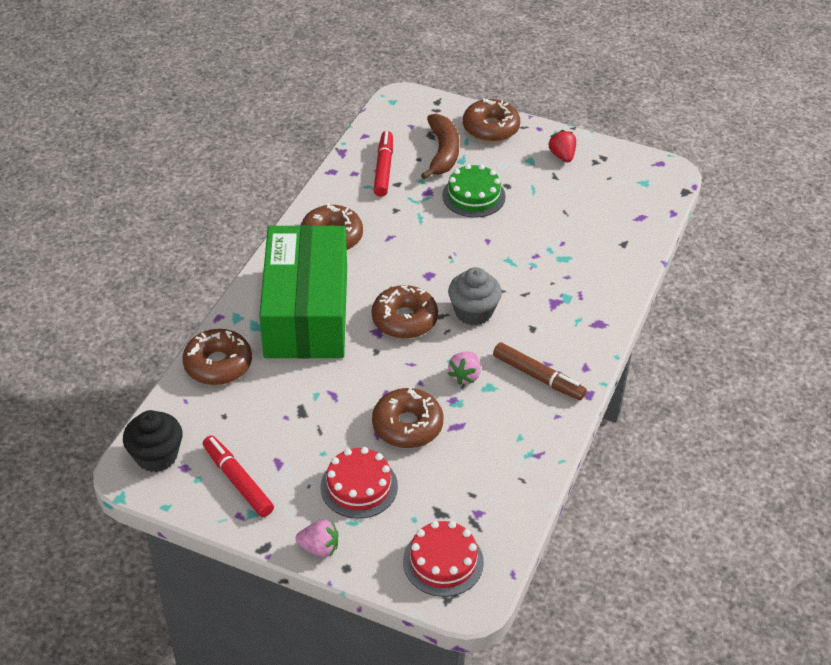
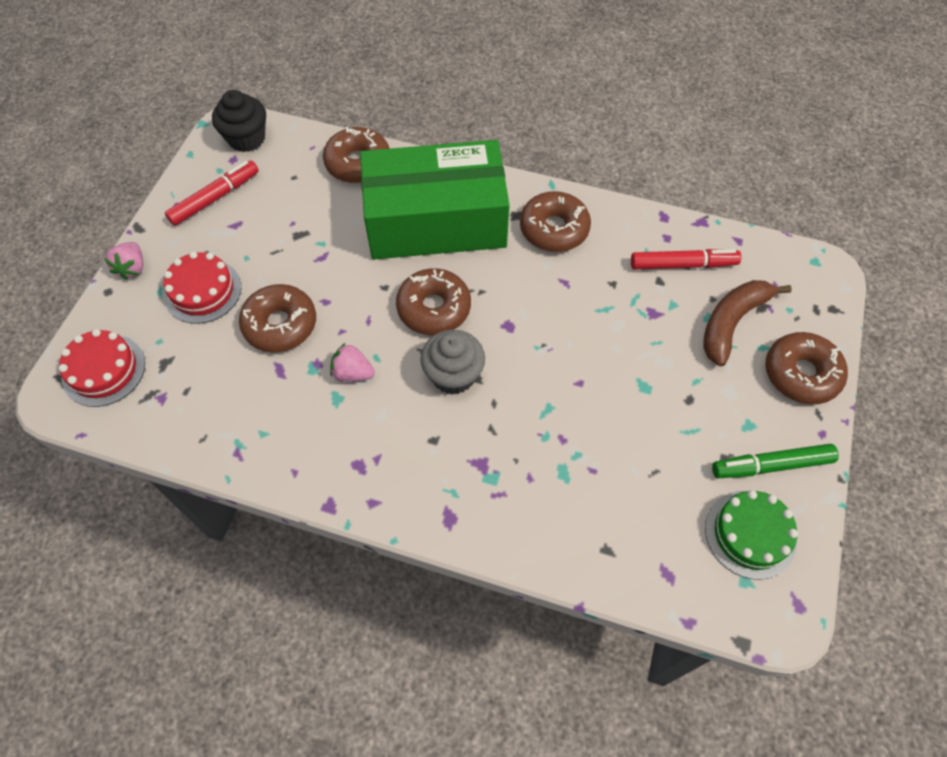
camera: 85 degrees right, 15 degrees up
(442, 153) = (732, 322): brown banana -> brown banana turned 135 degrees clockwise
(473, 196) = (658, 362): green cake -> green cake (750, 534)
(538, 377) = (354, 449): brown marker -> none
(562, 156) = (771, 465): red strawberry -> green marker

